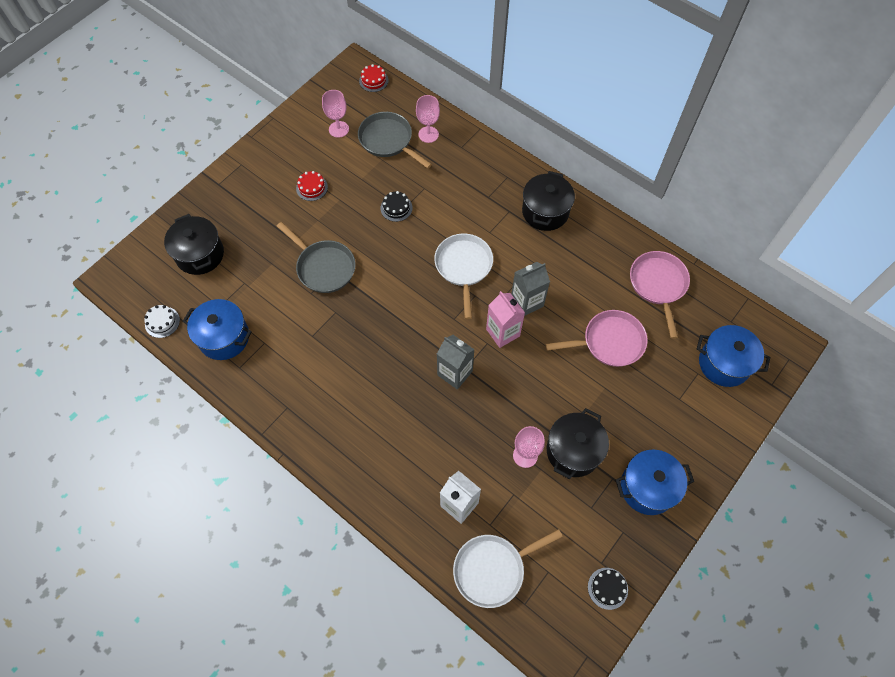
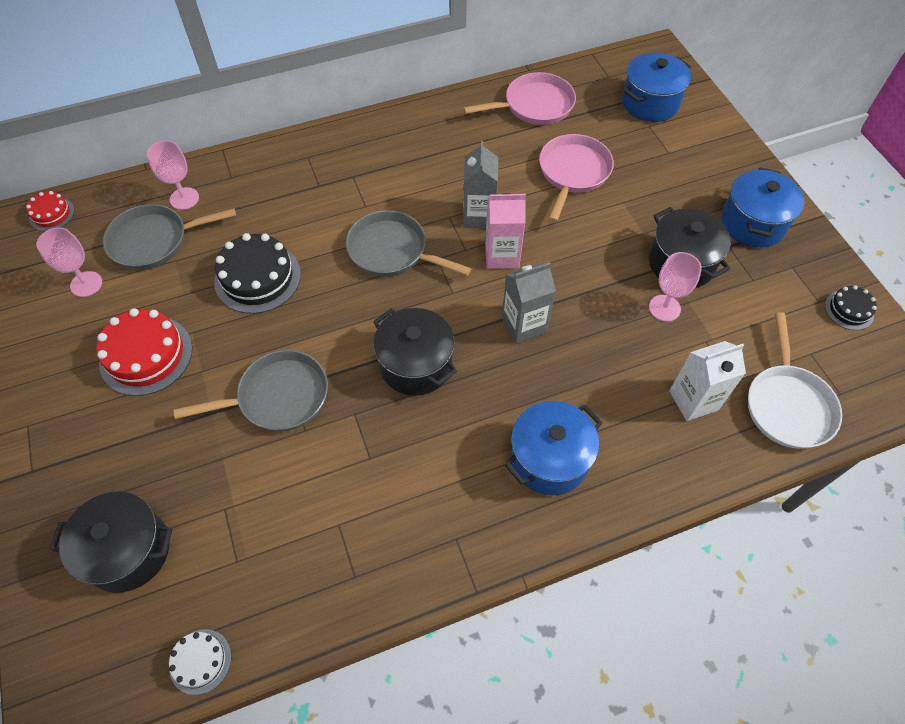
camera: 60 degrees left, 5 degrees down
(224, 337) = (292, 577): blue pot -> blue pot (549, 459)
(312, 187) = (146, 355): red cake -> red cake, size x1.85
(396, 208) = (257, 278): black cake -> black cake, size x1.85
(463, 267) = (392, 251): white pan -> grey pan
(545, 212) = (379, 147): black pot -> black pot (416, 365)
(658, 285) = (534, 105): pink pan -> pink pan turned 135 degrees clockwise

